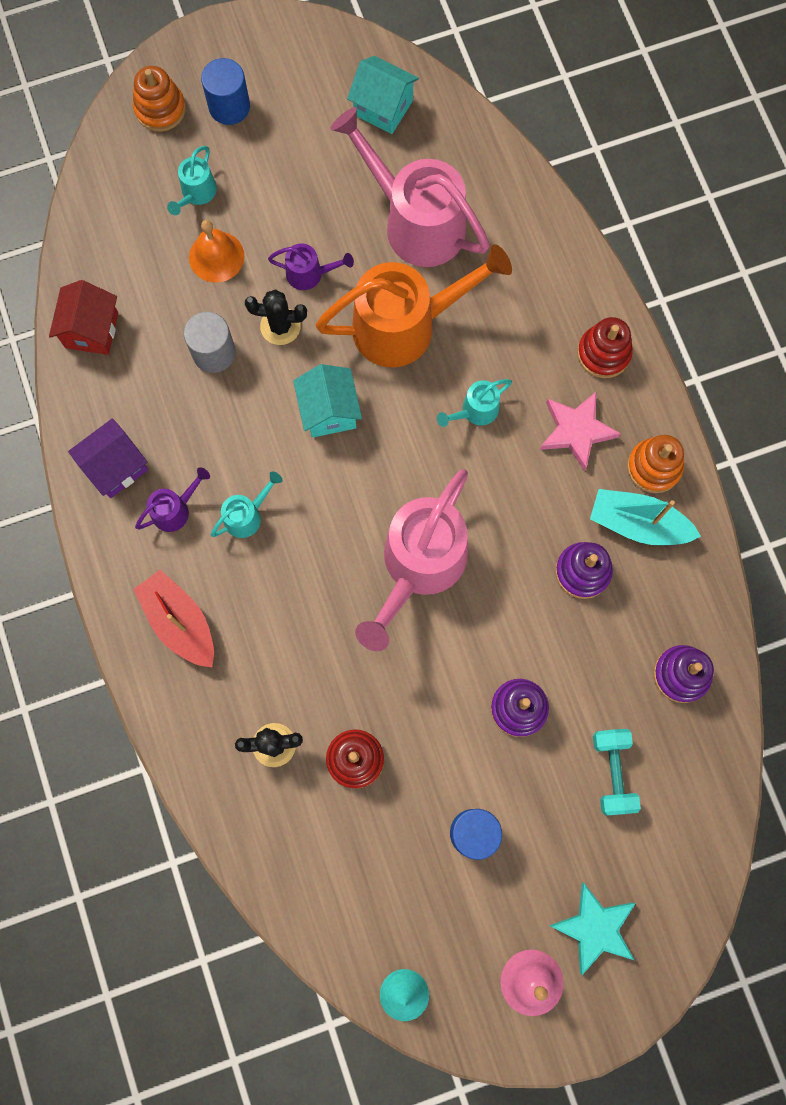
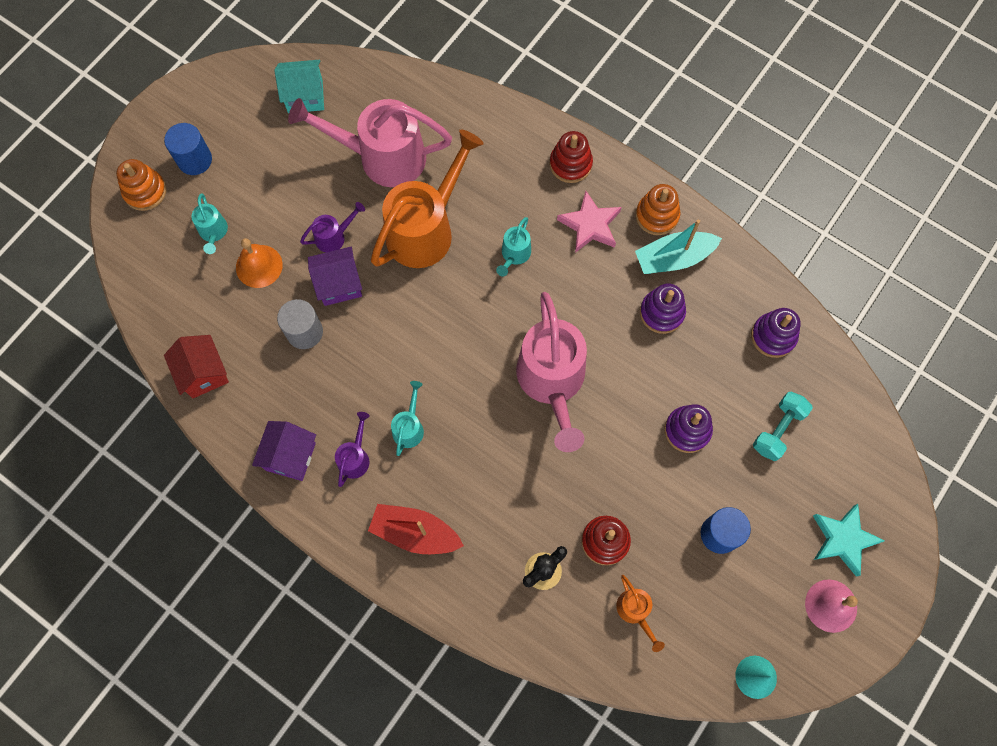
camera: 35 degrees left, 5 degrees down
(280, 326) = (339, 284): black cactus -> purple house
(329, 411) = (415, 319): turquoise house -> none
(333, 848) = (635, 612): none -> orange watering can
(612, 772) = (778, 430): turquoise dumbbell -> turquoise dumbbell turned 75 degrees clockwise

